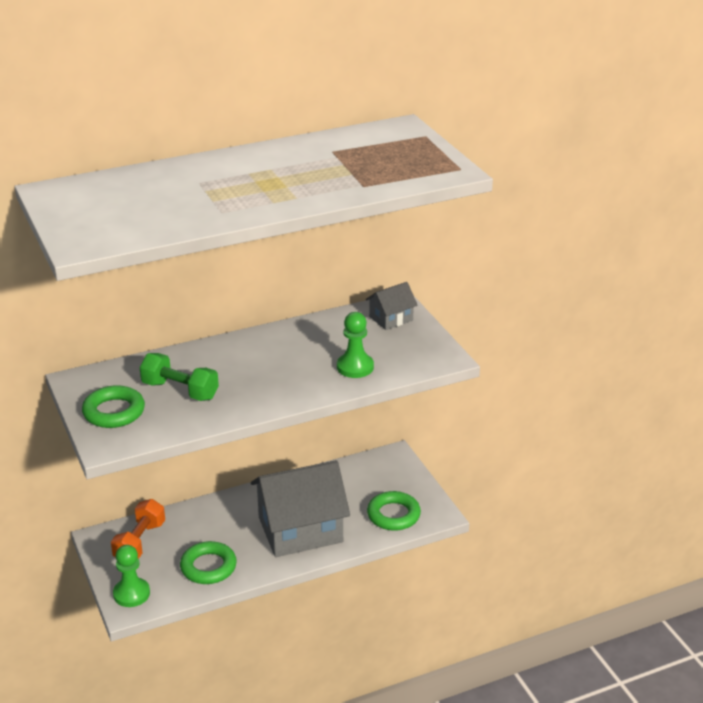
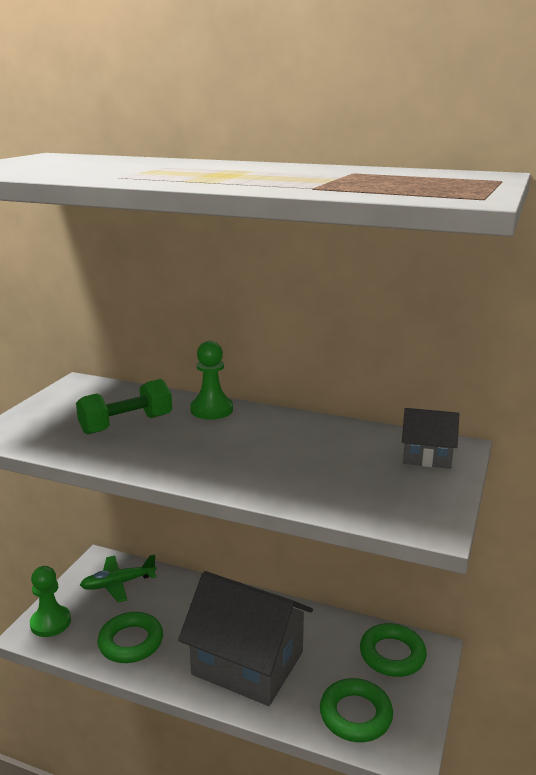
camera: 45 degrees right, 10 degrees down
(114, 412) = (53, 415): green ring -> green ring (392, 654)
(140, 542) = (118, 583): orange dumbbell -> green plane
(180, 390) = (126, 424): green dumbbell -> green dumbbell turned 75 degrees clockwise
(355, 367) = (310, 482): green pawn -> green pawn (211, 410)

